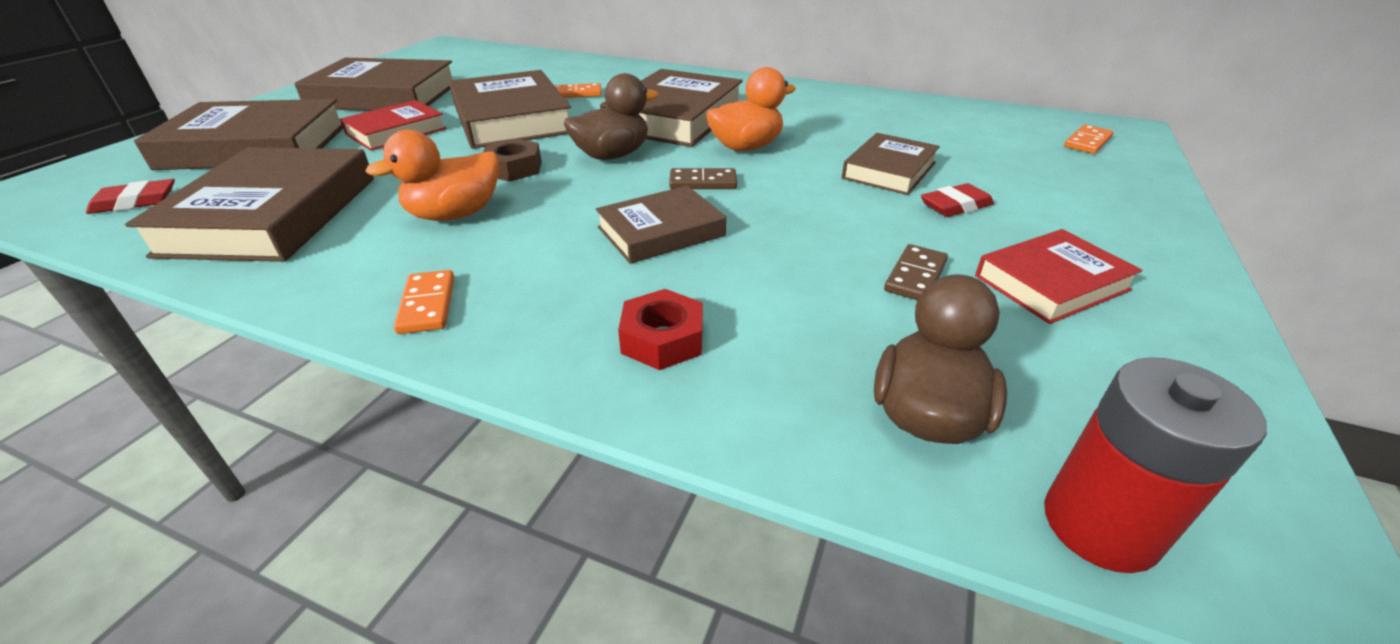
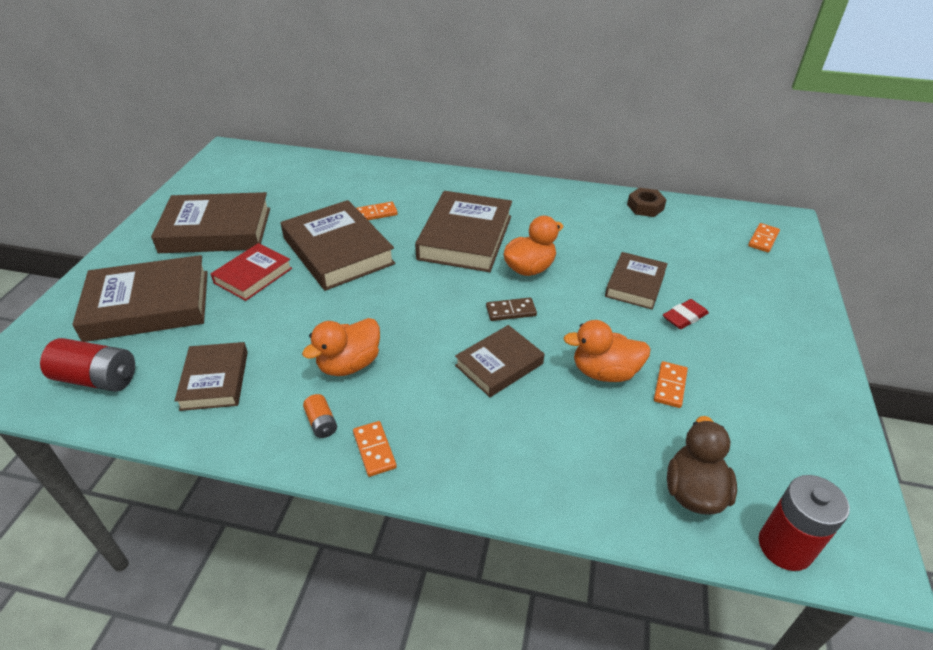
camera: 10 degrees left, 5 degrees up
(135, 202) = (97, 379): red eraser -> red battery
(273, 215) = (215, 380): brown book -> brown book, size x0.59
(375, 269) = (321, 423): none -> orange battery
(514, 168) = (368, 310): brown nut -> brown nut (645, 207)
(612, 155) = (435, 288): brown duck -> none
(662, 339) = (533, 458): red nut -> none
(815, 252) = (604, 372): none -> orange duck
(915, 276) = (670, 386): brown domino -> orange domino
(1051, 283) = (750, 382): red book -> none

